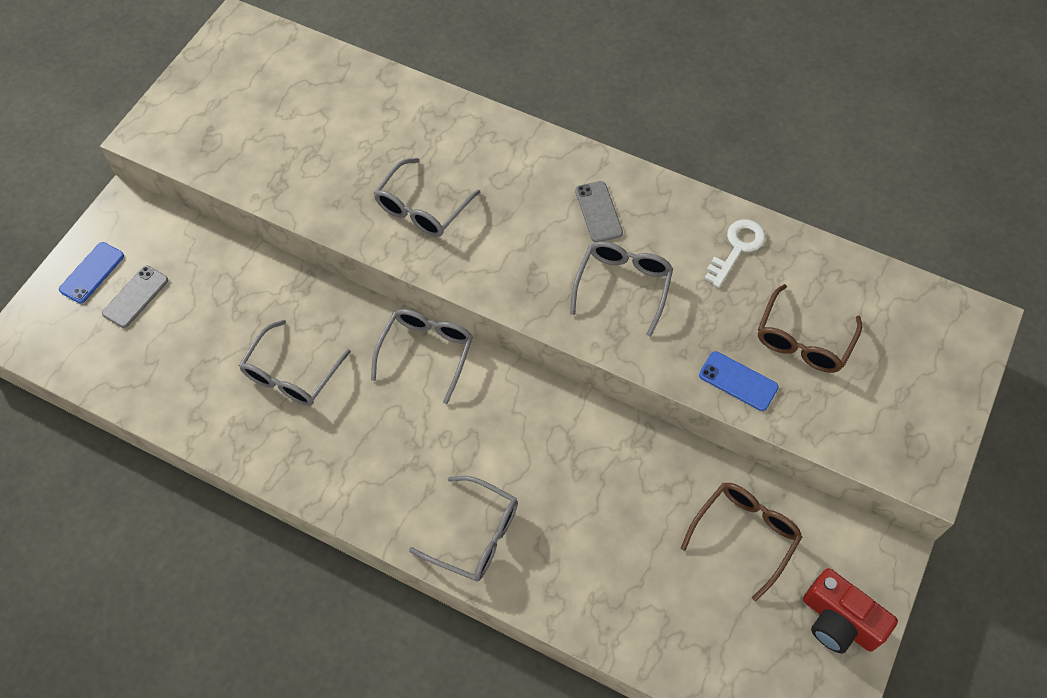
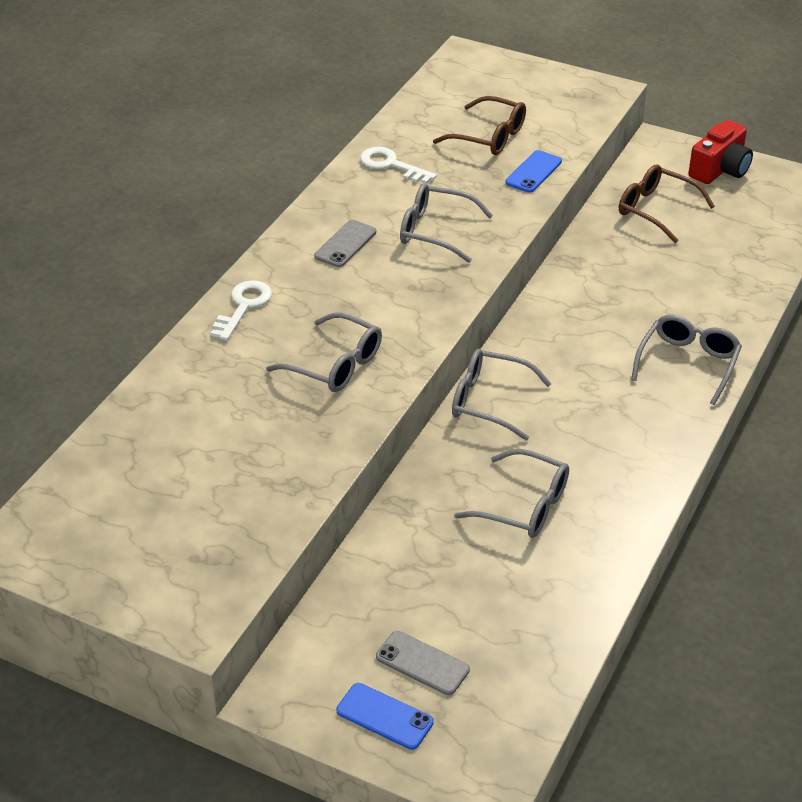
camera: 90 degrees left, 20 degrees down
(503, 139) = (243, 307): none -> white key
(598, 212) = (345, 244): grey phone -> grey phone turned 45 degrees counterclockwise

